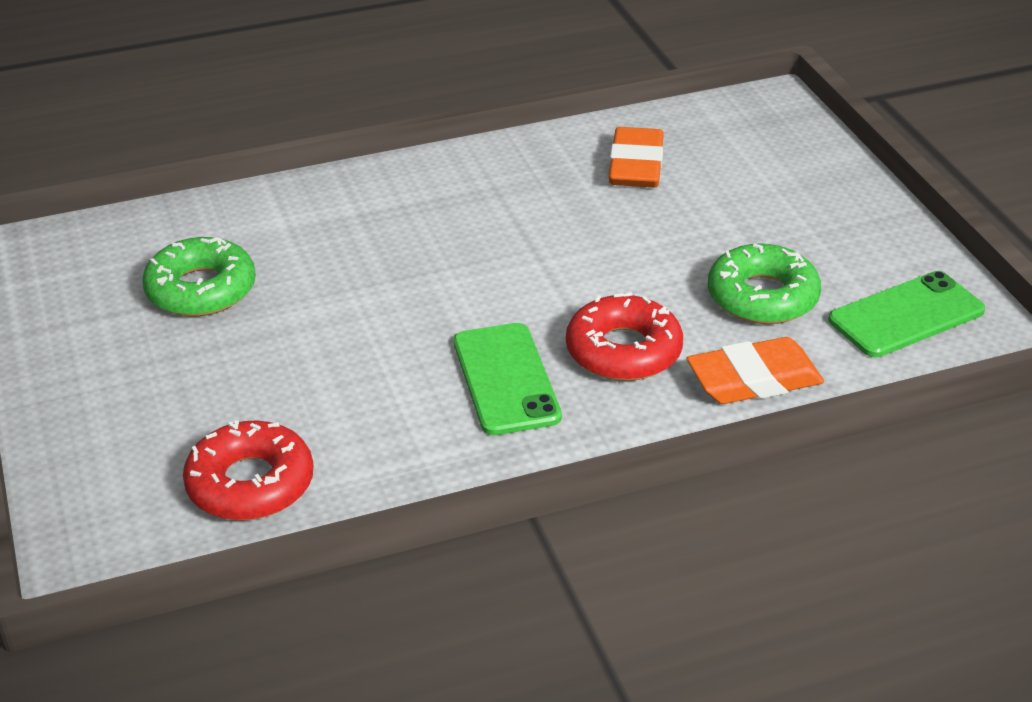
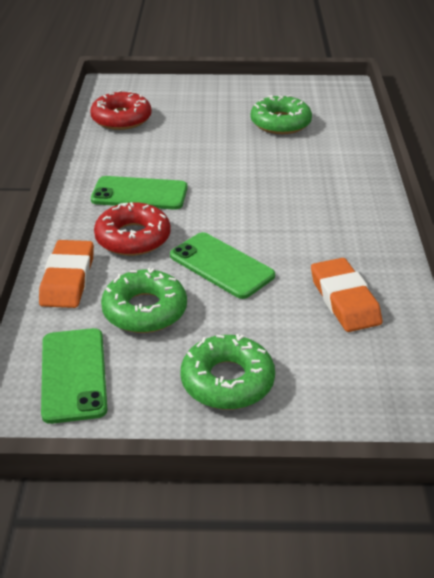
camera: 110 degrees right, 0 degrees up
(633, 261) = (221, 265): none -> green phone
(636, 165) = (344, 300): orange eraser -> orange eraser turned 45 degrees clockwise
(824, 213) = (227, 381): none -> green donut

